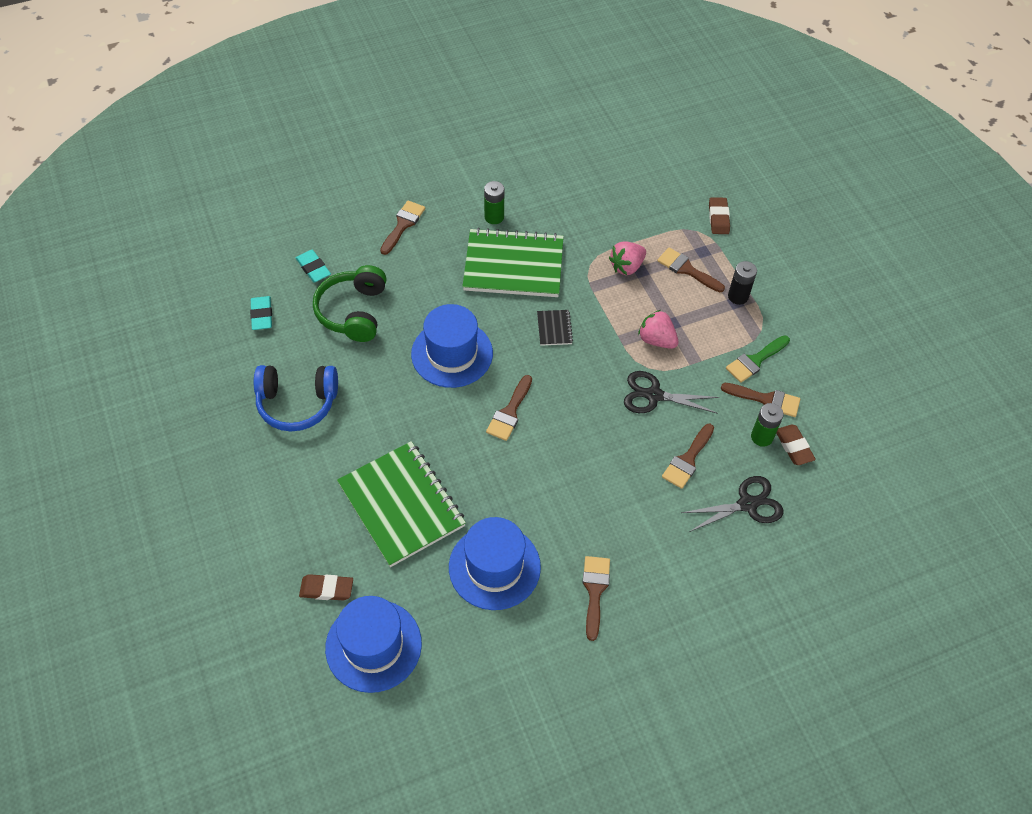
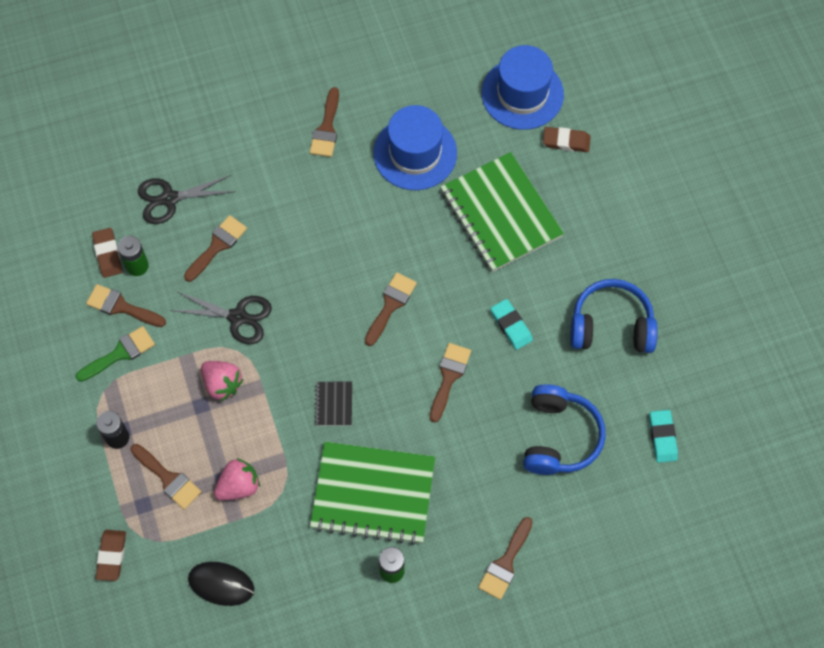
camera: 175 degrees left, 10 degrees up
(313, 268) = (610, 501): turquoise eraser -> turquoise eraser (511, 325)
(353, 312) = (559, 437): green headphones -> blue headphones
(452, 353) = (449, 377): blue hat -> brown brush
(628, 204) = (221, 584): none -> black mouse

